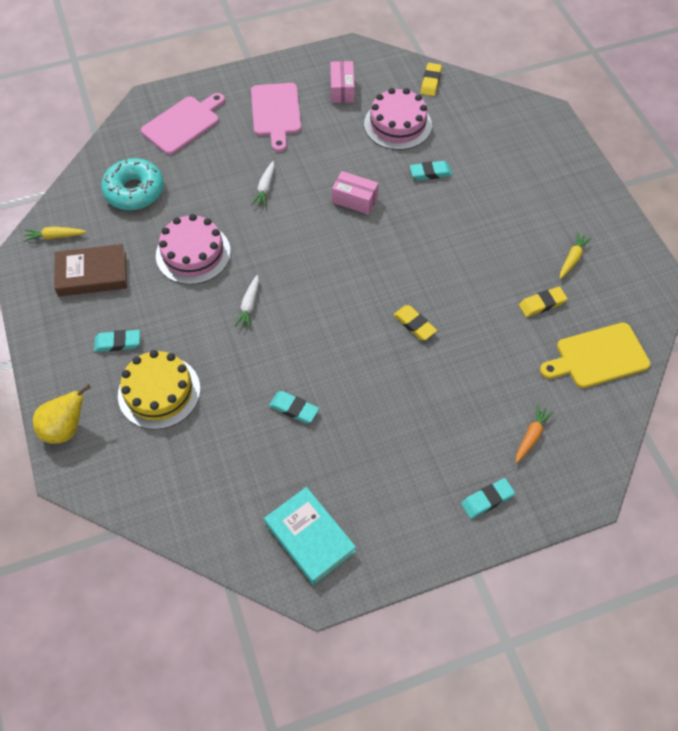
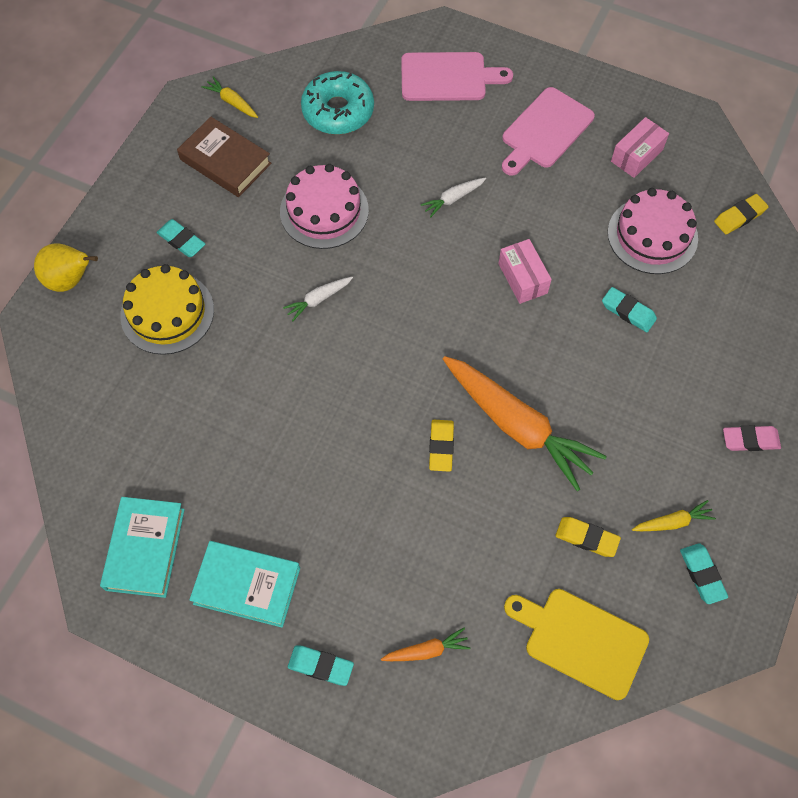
camera: 45 degrees right, 5 degrees up
(294, 409) = (253, 427): turquoise eraser -> turquoise eraser (702, 574)
(395, 498) = (247, 586): none -> turquoise book
(441, 278) = (517, 426): none -> orange carrot
(561, 187) = (750, 440): none -> pink eraser

